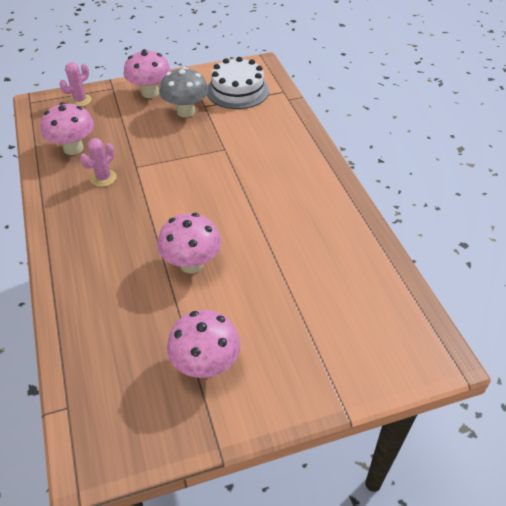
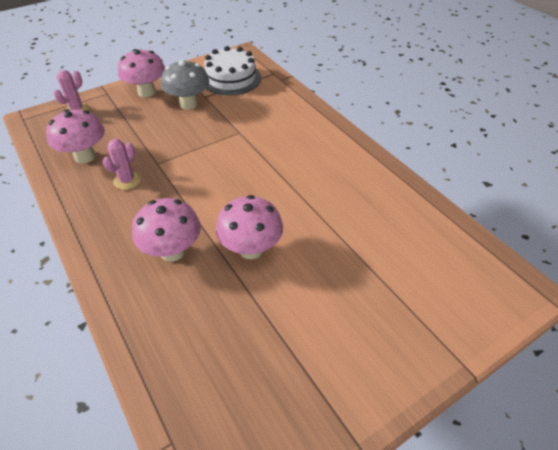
camera: 15 degrees left, 0 degrees up
(205, 365) = (307, 353): pink mushroom -> pink mushroom (172, 251)

